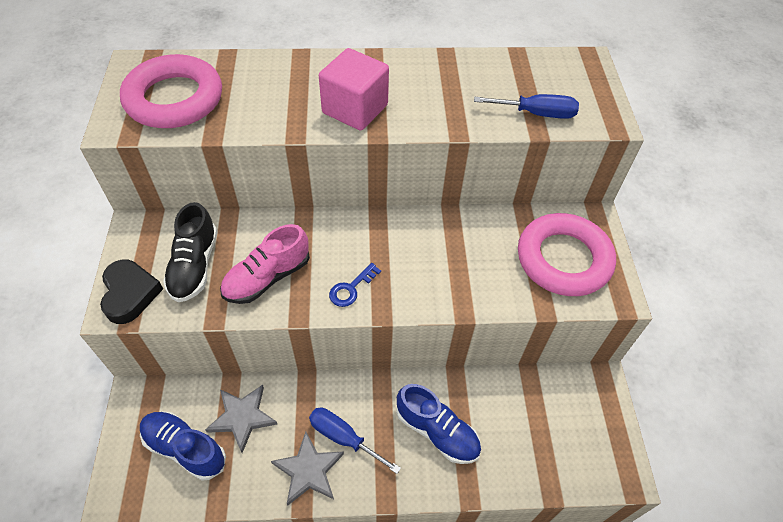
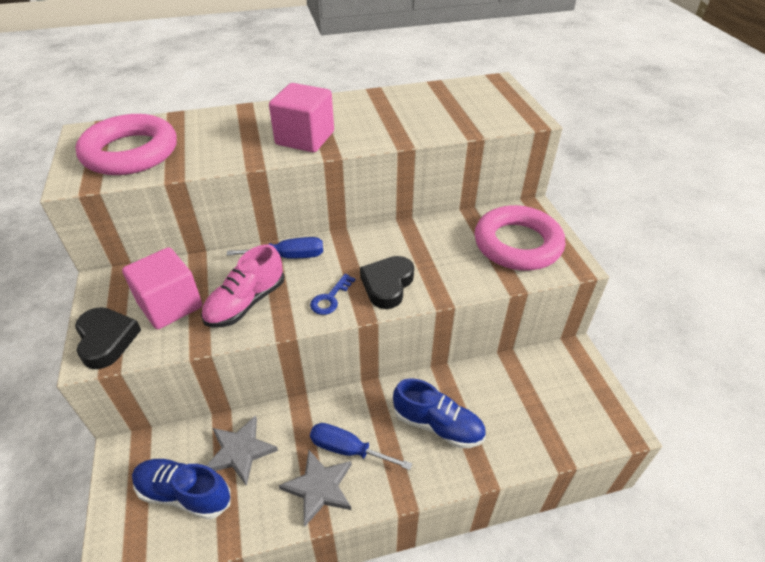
camera: 10 degrees left, 10 degrees down
(194, 266) = (170, 305): black shoe -> pink cube
(412, 284) = (387, 285): none -> black heart
(536, 114) = (466, 121): blue screwdriver -> blue screwdriver (289, 256)

